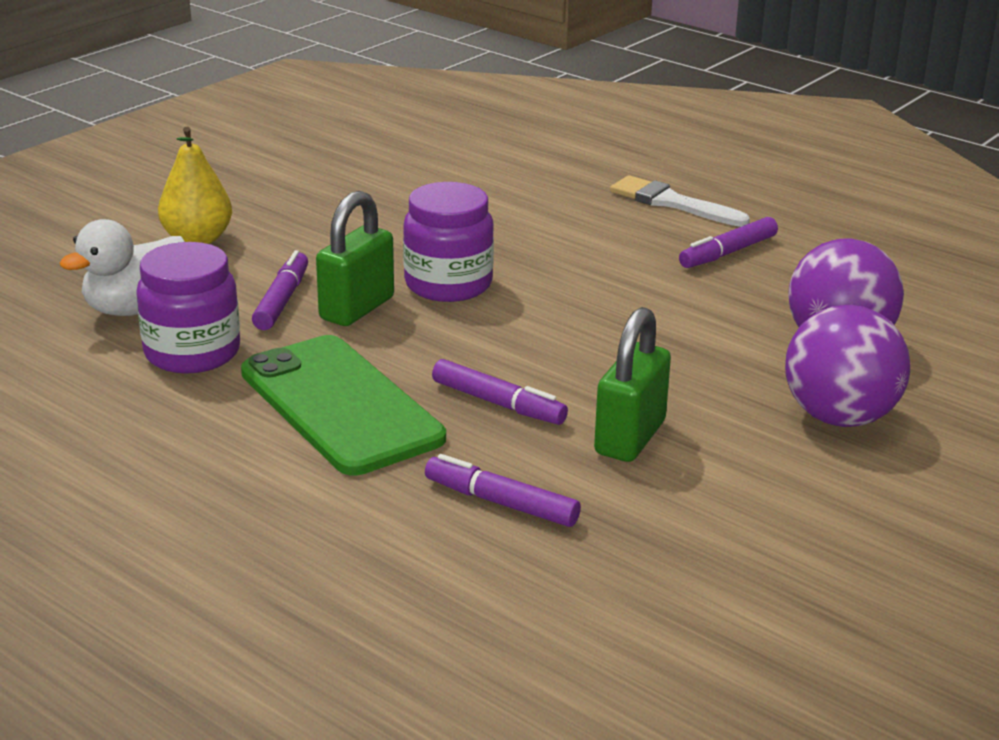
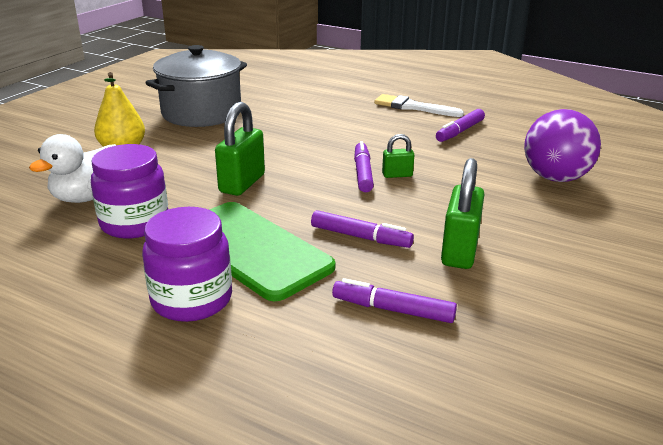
camera: 10 degrees left, 0 degrees up
(282, 300) = (189, 183): purple marker -> purple marker (362, 173)
(329, 187) = (201, 113): none -> grey pot
(448, 284) = (297, 163): purple jar -> purple jar (192, 299)
(592, 316) = (397, 175): none -> green padlock
(839, 417) = (584, 223): purple ball -> none

